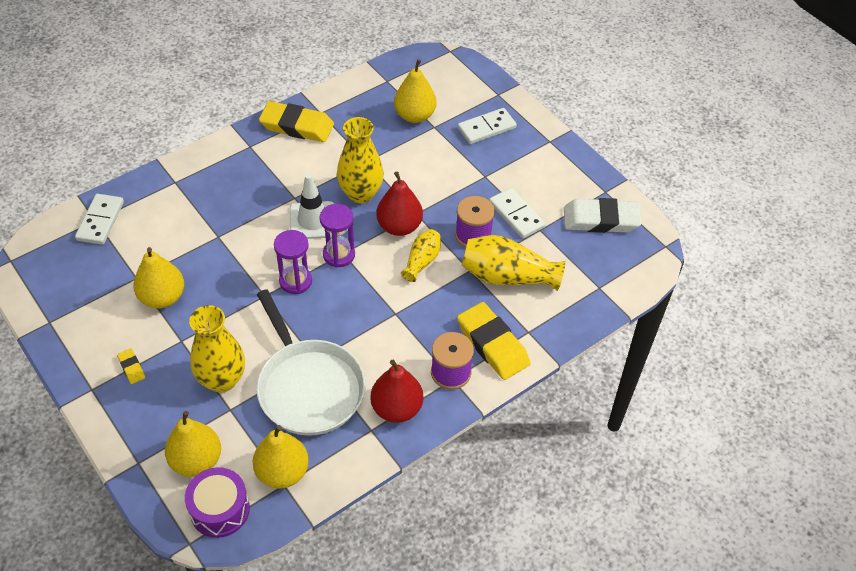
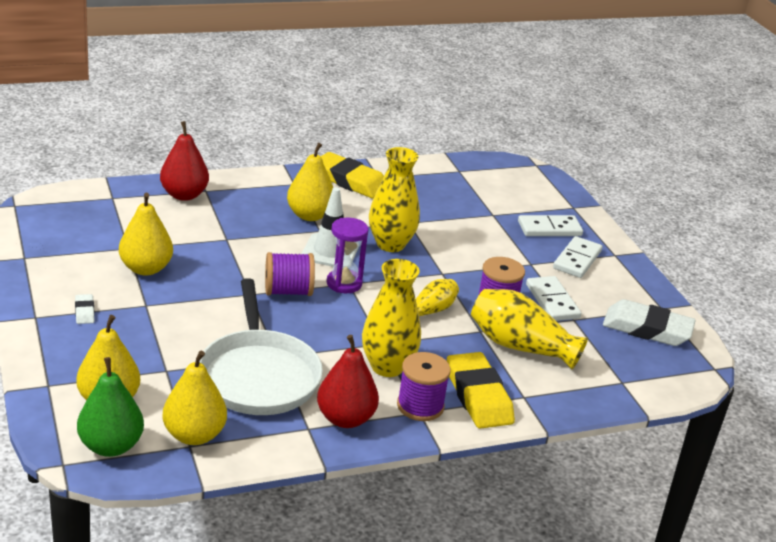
camera: 15 degrees right, 20 degrees down
(100, 221) = (117, 199): white domino -> white domino (577, 260)
(131, 368) = (84, 312): yellow eraser -> white eraser
(220, 509) = (111, 446): purple drum -> green pear
(222, 380) = (171, 345): yellow vase -> yellow vase (387, 367)
(295, 281) = (288, 291): purple hourglass -> purple spool
(399, 226) = (419, 278): red pear -> red pear (184, 195)
(415, 116) = (476, 202): yellow pear -> yellow pear (310, 215)

